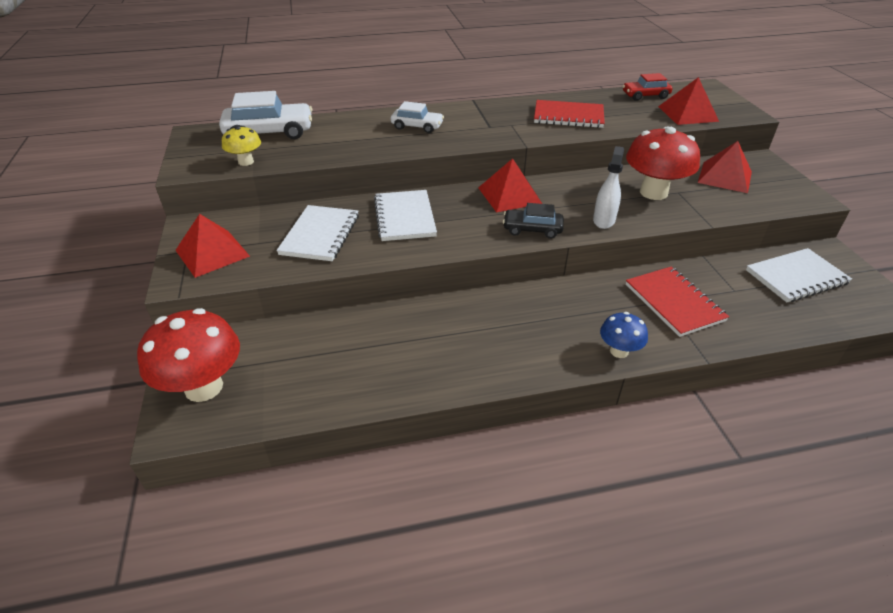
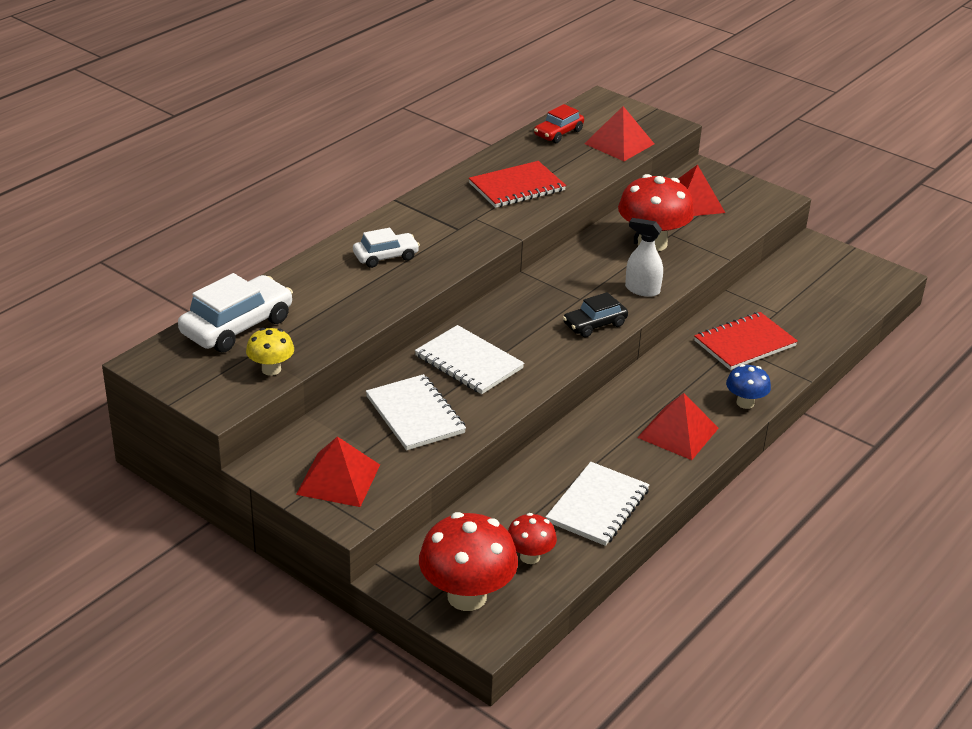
camera: 40 degrees left, 5 degrees down
(286, 383) = (530, 557): none -> red mushroom
(509, 195) = (534, 298): red pyramid -> red pyramid (678, 433)
(604, 220) = (642, 290): white spray bottle -> white spray bottle turned 45 degrees counterclockwise
(674, 302) = (744, 343): red notebook -> red notebook turned 60 degrees counterclockwise
(796, 277) = (809, 279): white notebook -> white notebook (597, 506)

